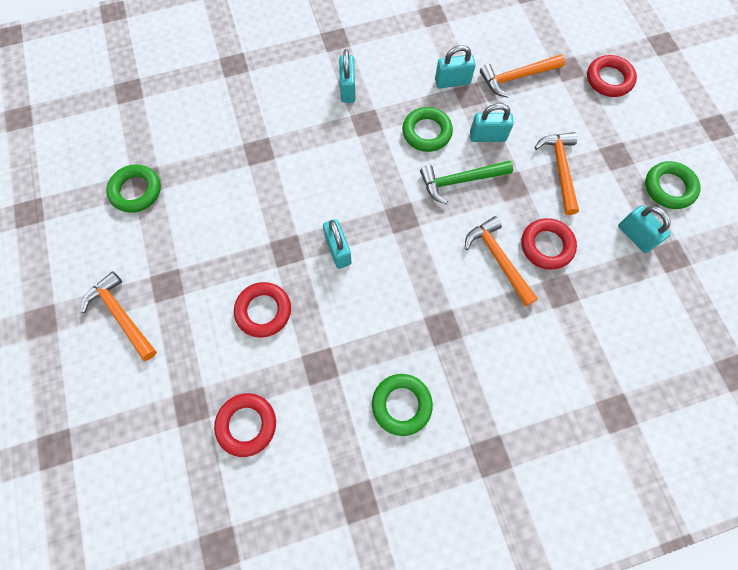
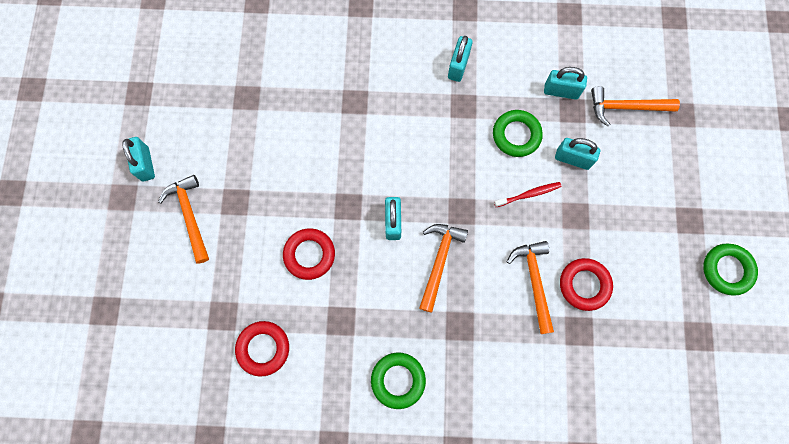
camera: 20 degrees right, 5 degrees up
(136, 191) = (235, 104): green ring -> none
(460, 181) = (529, 194): green hammer -> red toothbrush
(560, 169) = (628, 215): orange hammer -> orange hammer (439, 261)
(609, 79) = (717, 139): red ring -> none
(635, 236) = (672, 305): turquoise padlock -> turquoise padlock (145, 164)

